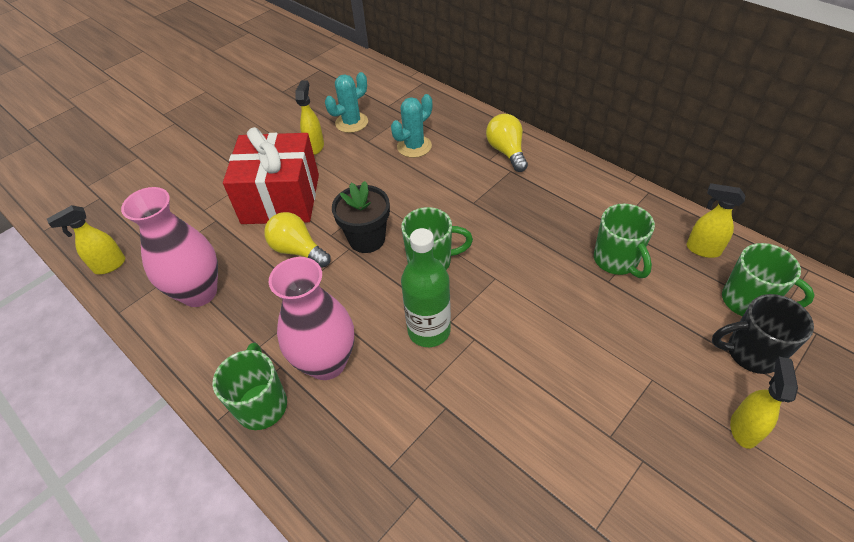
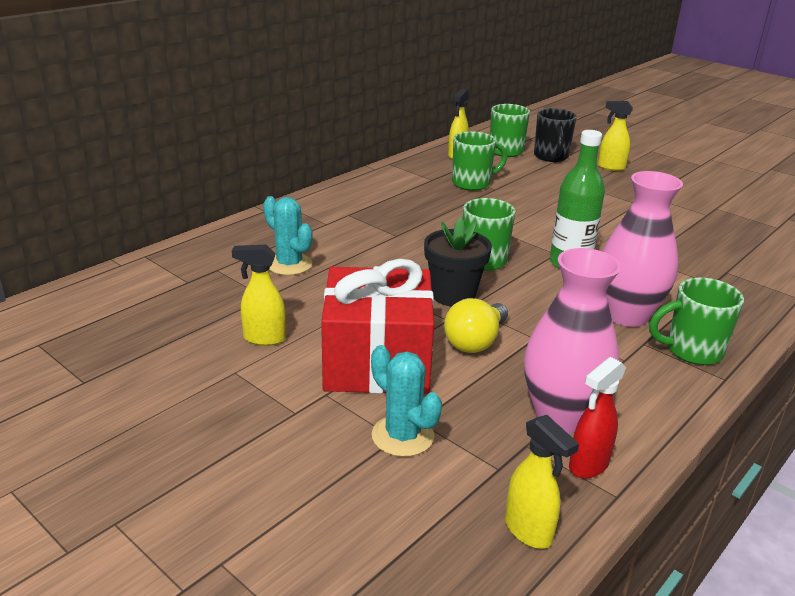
camera: 95 degrees left, 20 degrees down
(149, 301) = (588, 465): none -> red spray bottle
(351, 122) = (216, 309): turquoise cactus -> turquoise cactus (402, 436)
(506, 152) = (316, 214): yellow light bulb -> none

